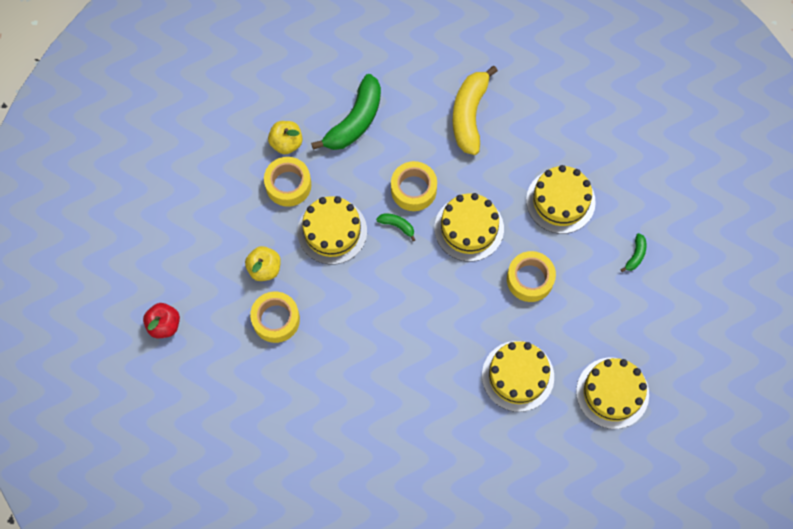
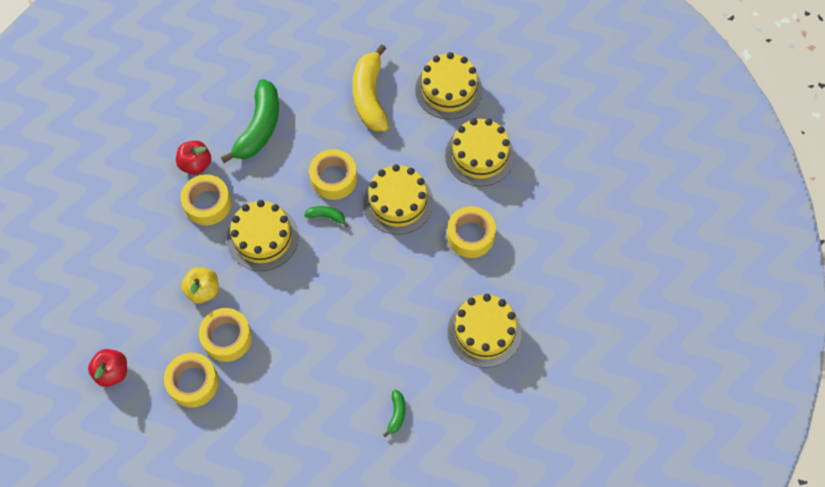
camera: 15 degrees left, 5 degrees down
(235, 354) = (193, 382): none -> yellow tape
(286, 143) = (196, 164): yellow apple -> red apple
(612, 393) = (581, 324): yellow cake -> yellow cake (448, 90)
(635, 255) = (566, 188): green banana -> green banana (396, 414)

